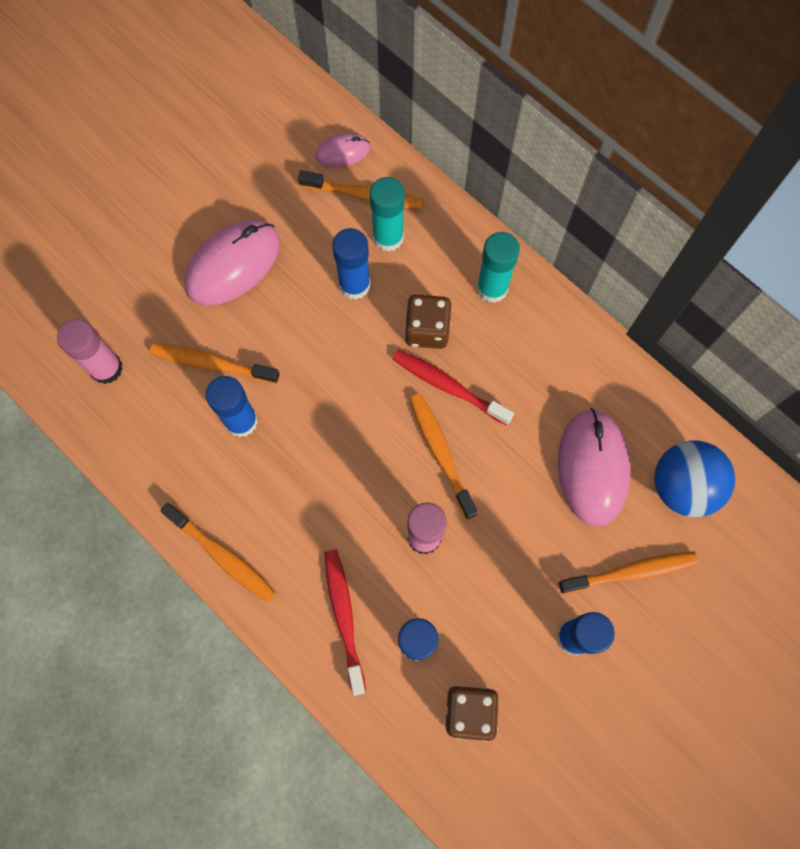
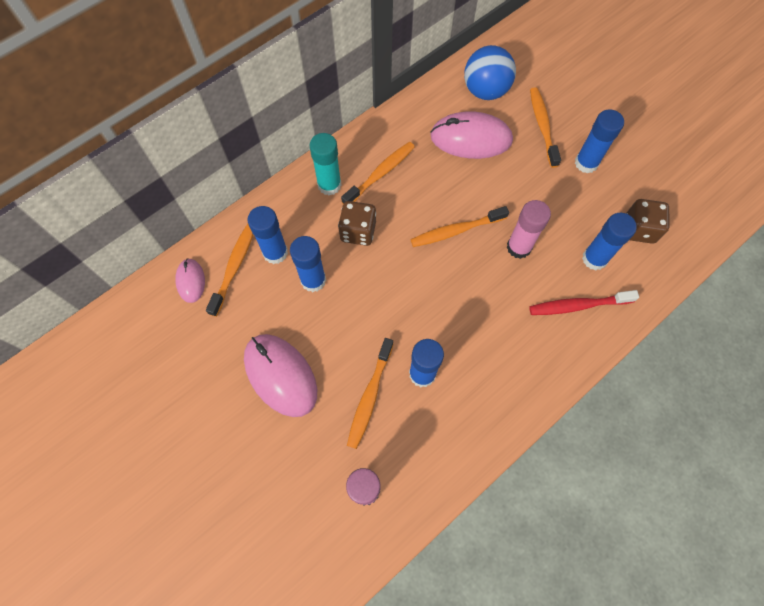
camera: 85 degrees left, 5 degrees down
(222, 556) = (533, 393): orange toothbrush -> orange toothbrush (380, 173)
(388, 237) = (275, 252): turquoise glue stick -> blue glue stick
(448, 386) = (404, 221): red toothbrush -> none

